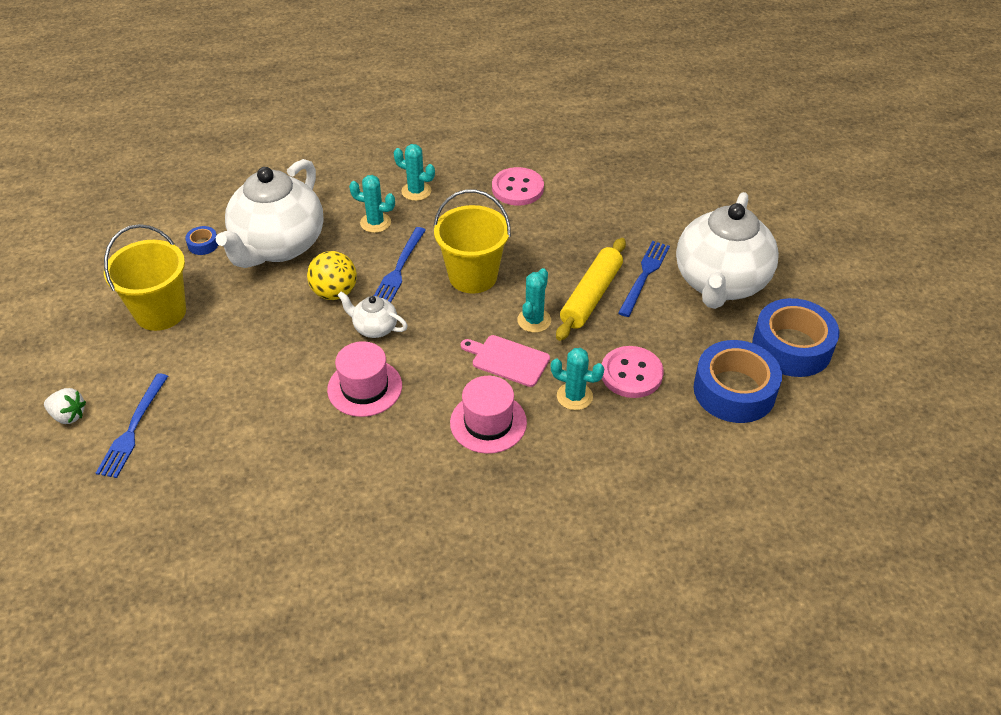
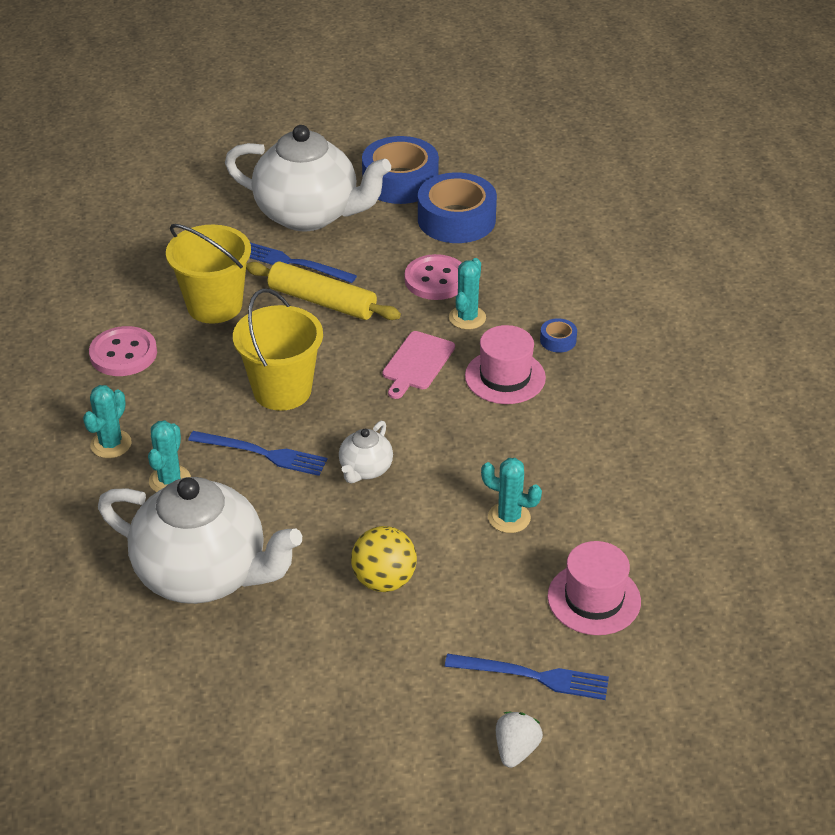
camera: 90 degrees left, 5 degrees down
(160, 312) = (327, 685): yellow bucket -> yellow bucket (214, 306)
(203, 244) = (189, 659): blue tape -> blue tape (558, 340)
(334, 293) = (301, 510): yellow ball -> yellow ball (384, 580)
(364, 387) = (459, 472): pink hat -> pink hat (594, 599)
(534, 320) = (358, 343): turquoise cactus -> turquoise cactus (509, 518)

